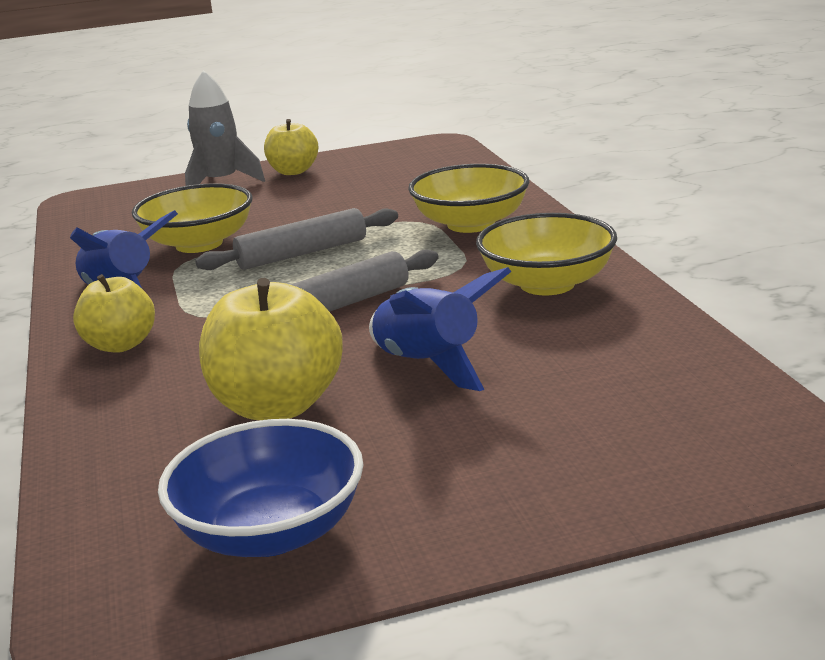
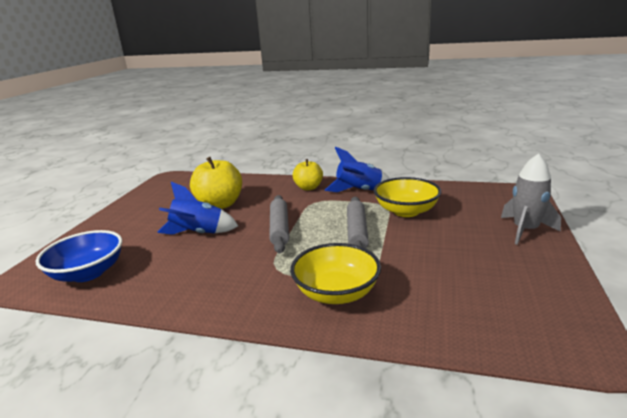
camera: 120 degrees right, 0 degrees up
(271, 532) = (162, 195): blue bowl -> blue bowl (88, 273)
(293, 171) = (534, 258): yellow apple -> none
(547, 284) = (217, 285): yellow bowl -> none

